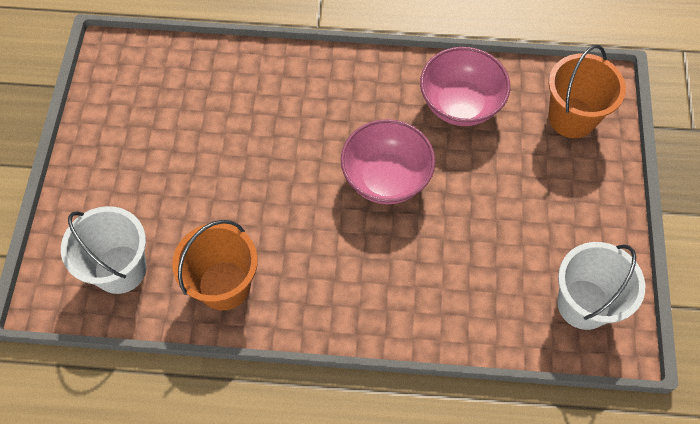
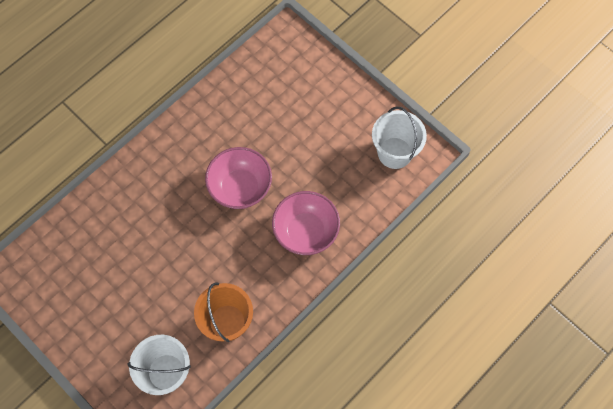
camera: 50 degrees left, 5 degrees up
(460, 104) = (231, 112): pink bowl -> pink bowl (306, 231)
(572, 117) = (291, 65): orange bucket -> none

